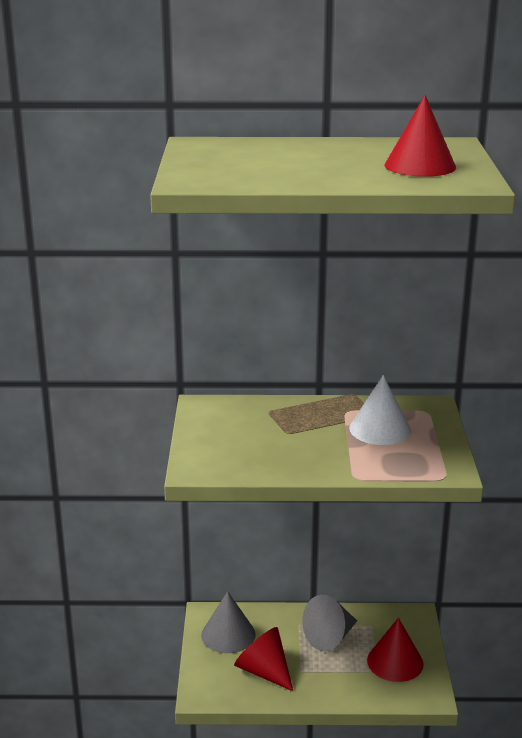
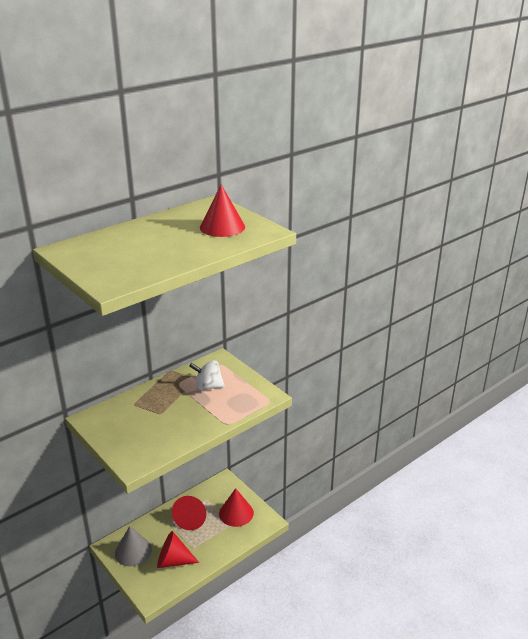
camera: 40 degrees left, 5 degrees up
(330, 637) = (191, 518): grey cone -> red cone
(380, 429) = (208, 387): white cone -> white spinning top

